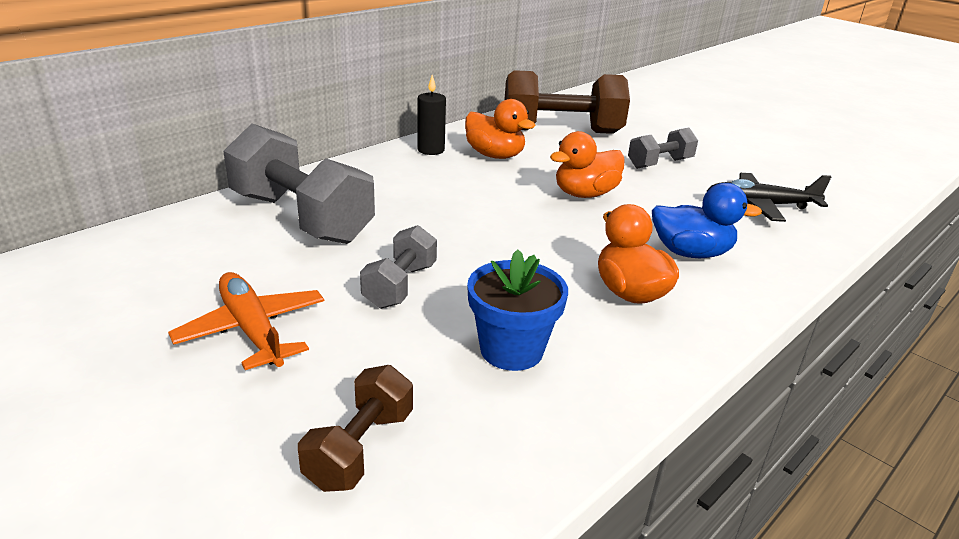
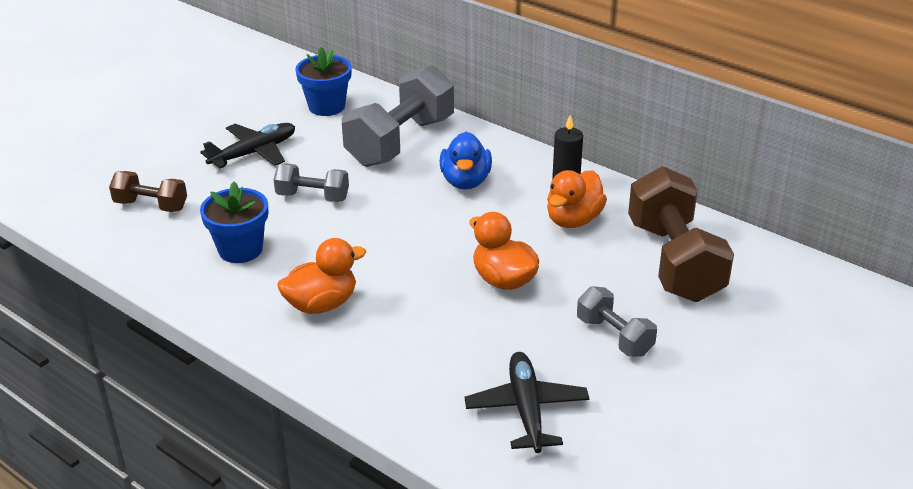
camera: 85 degrees right, 5 degrees up
(163, 261) = (326, 106): none -> blue flower pot
(252, 330) = (253, 153): orange plane -> black plane
(690, 253) = (399, 344): blue duck -> blue duck (465, 181)

